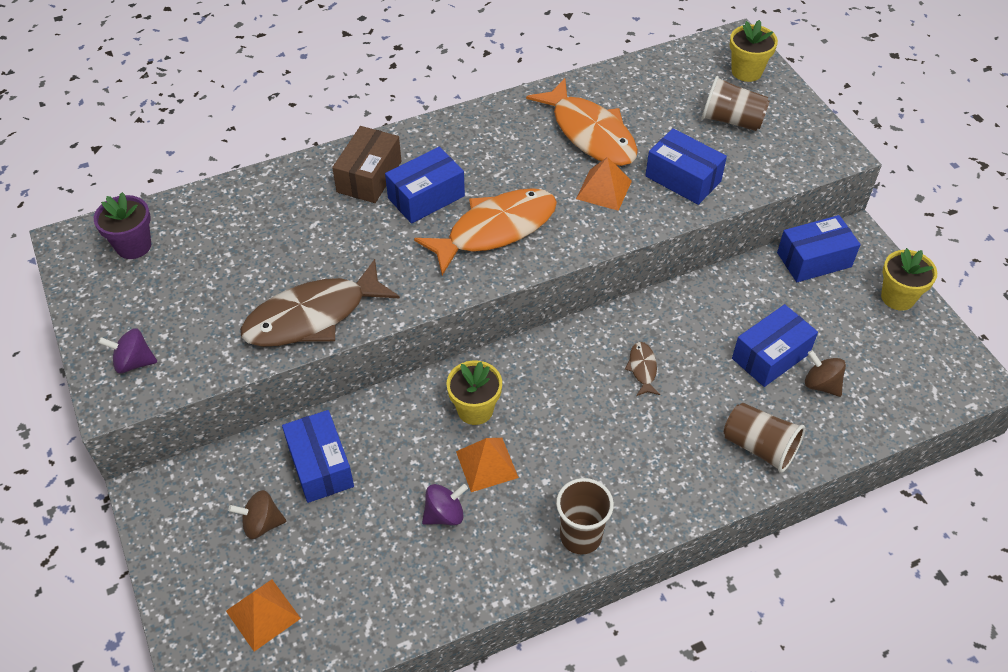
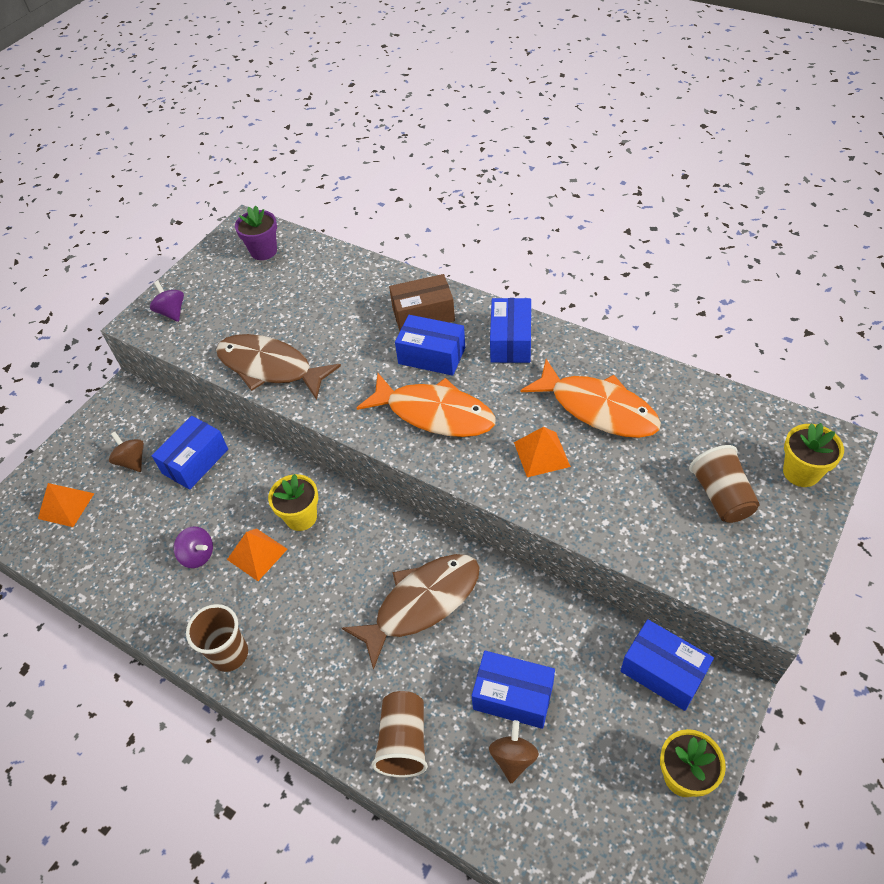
camera: 60 degrees right, 0 degrees up
(590, 133) = (597, 408): orange fish -> orange fish turned 75 degrees counterclockwise
(642, 369) = (422, 603): brown fish -> brown fish, size x2.32
(683, 178) = (608, 501): blue box -> blue box (511, 341)

